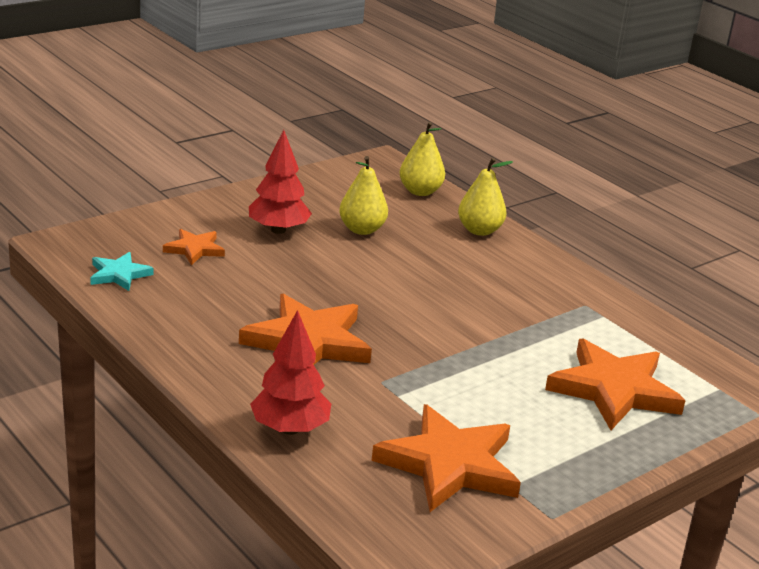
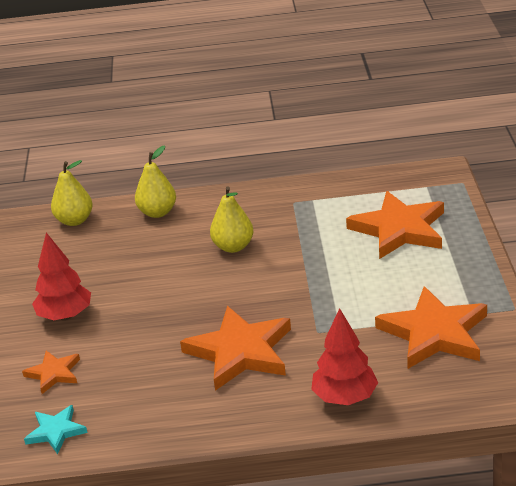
camera: 50 degrees left, 5 degrees up
(362, 229) = (104, 270): yellow pear -> yellow pear (233, 247)

